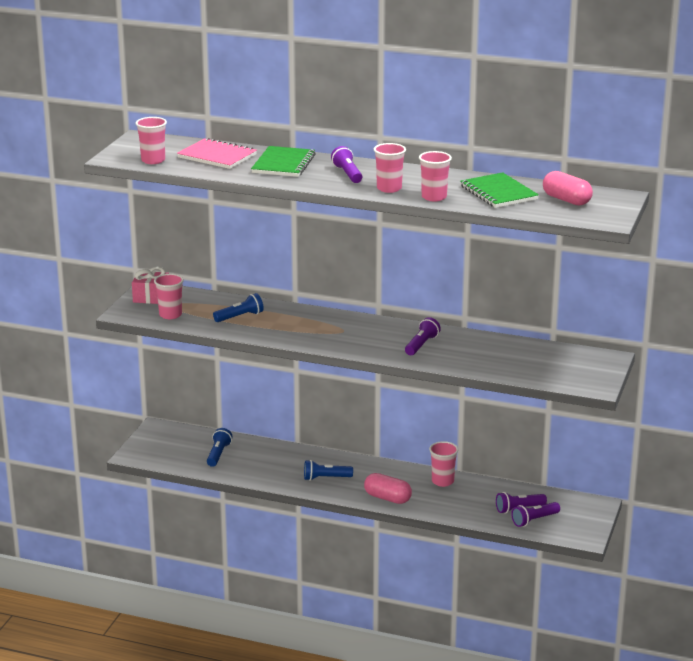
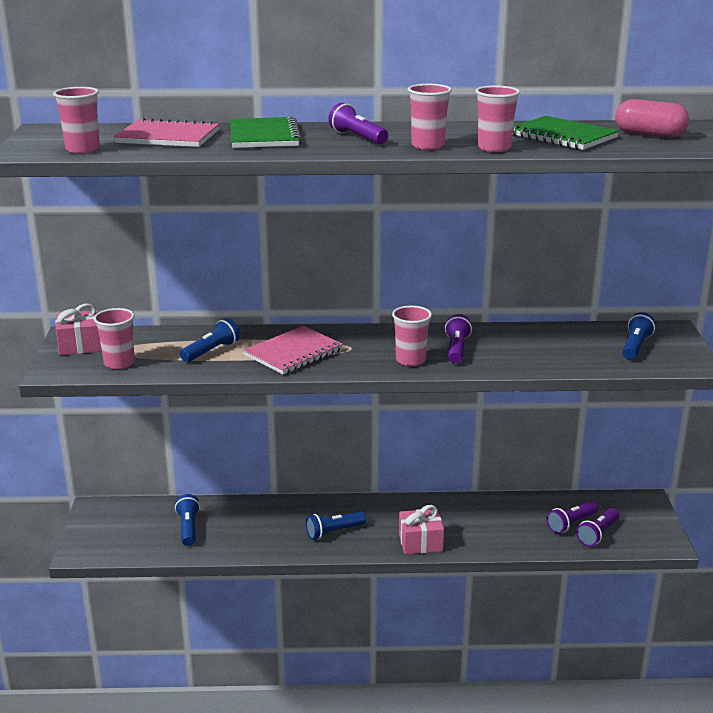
camera: 20 degrees left, 0 degrees up
(298, 327) = (293, 353): none -> pink notebook
(387, 498) = (420, 542): pink capsule -> pink gift
(442, 481) = (467, 508): pink cup -> pink cup (410, 360)
(564, 366) = (635, 346): none -> blue flashlight

